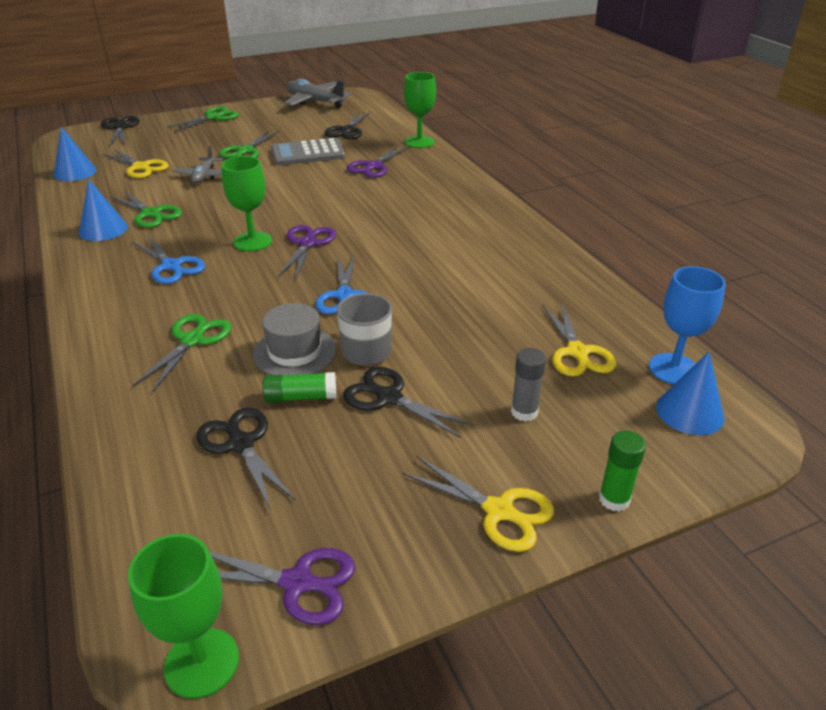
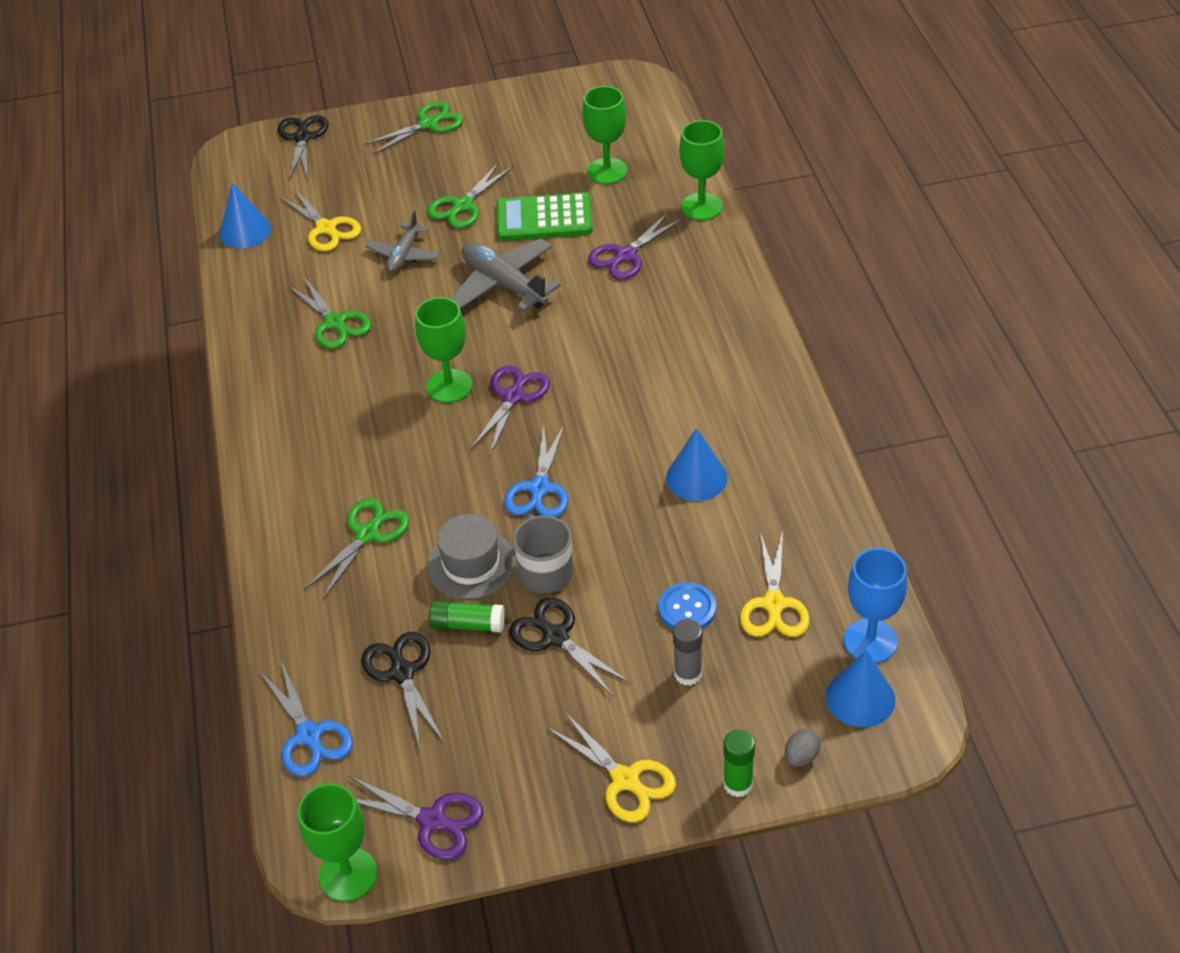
camera: 15 degrees right, 10 degrees up
(103, 229) = (278, 345): blue cone -> blue cone (696, 477)
(172, 266) = (353, 418): blue scissors -> blue scissors (309, 736)
(308, 153) = (544, 218): grey calculator -> green calculator
(315, 102) = (575, 96): grey plane -> grey plane (504, 284)
(347, 131) = (607, 171): black scissors -> green goblet
(503, 363) = (687, 609): none -> blue button
(663, 467) = (801, 757): none -> grey egg

